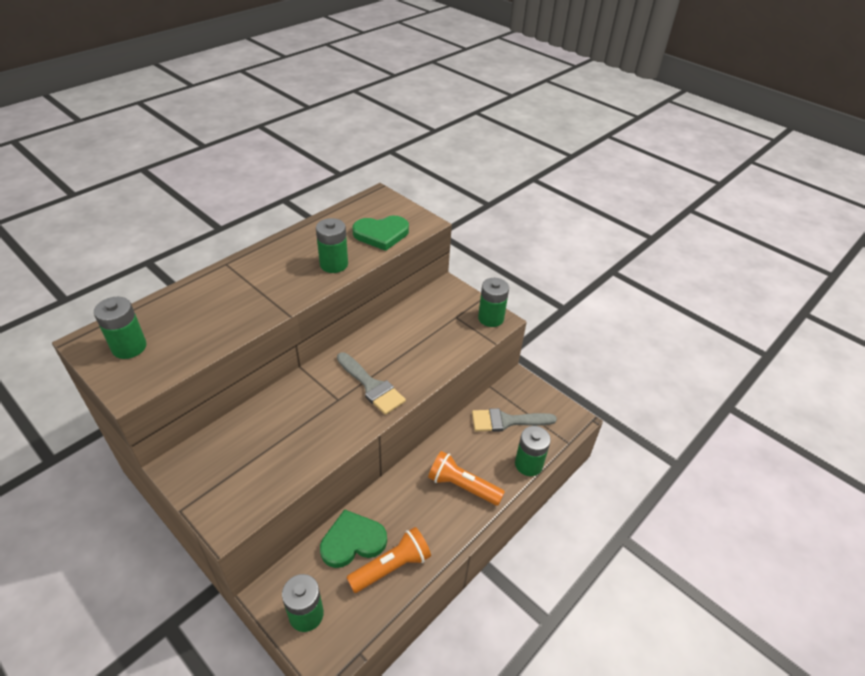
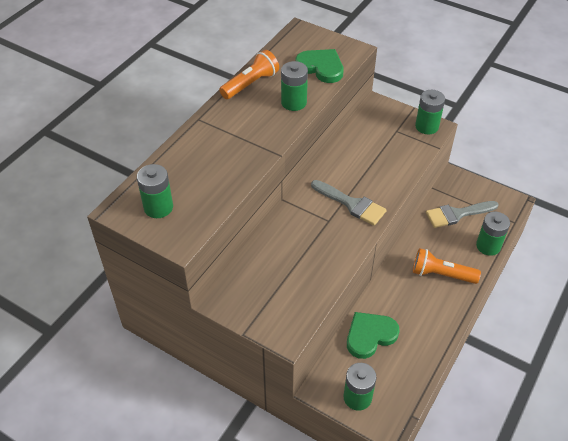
camera: 10 degrees left, 5 degrees up
(381, 234) = (321, 67): green heart -> green heart turned 120 degrees counterclockwise
(391, 566) = (409, 348): orange flashlight -> orange flashlight (250, 84)

